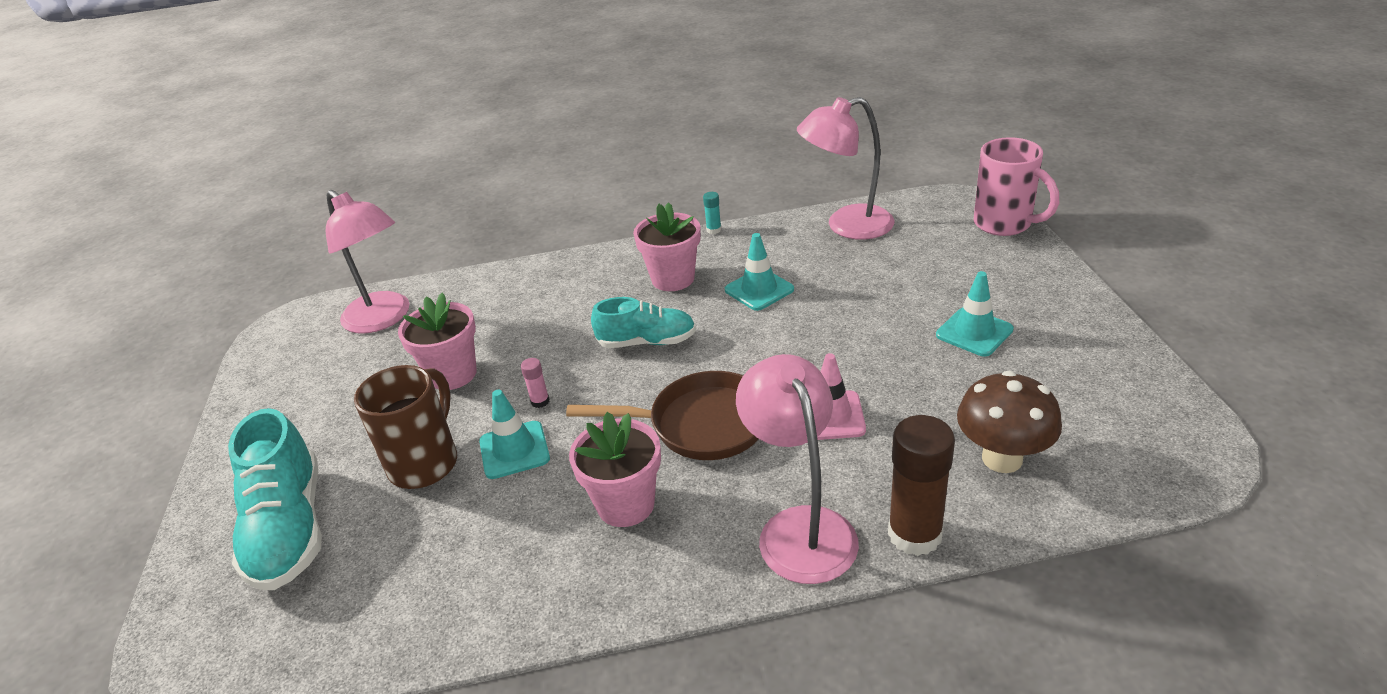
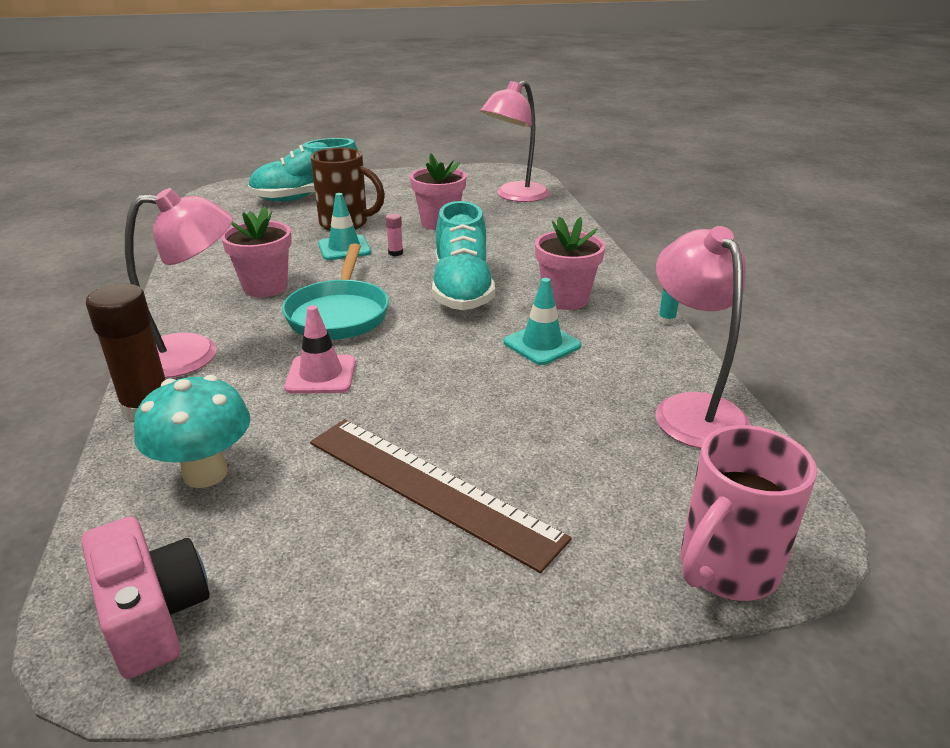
camera: 85 degrees right, 5 degrees down
(647, 342) = (462, 289): turquoise shoe -> turquoise shoe, size x1.55
(701, 424) = (339, 314): brown pan -> turquoise pan
(974, 332) = (430, 488): turquoise traffic cone -> brown ruler
(1002, 458) = (205, 473): brown mushroom -> turquoise mushroom
(1160, 443) = (153, 615): none -> pink camera

